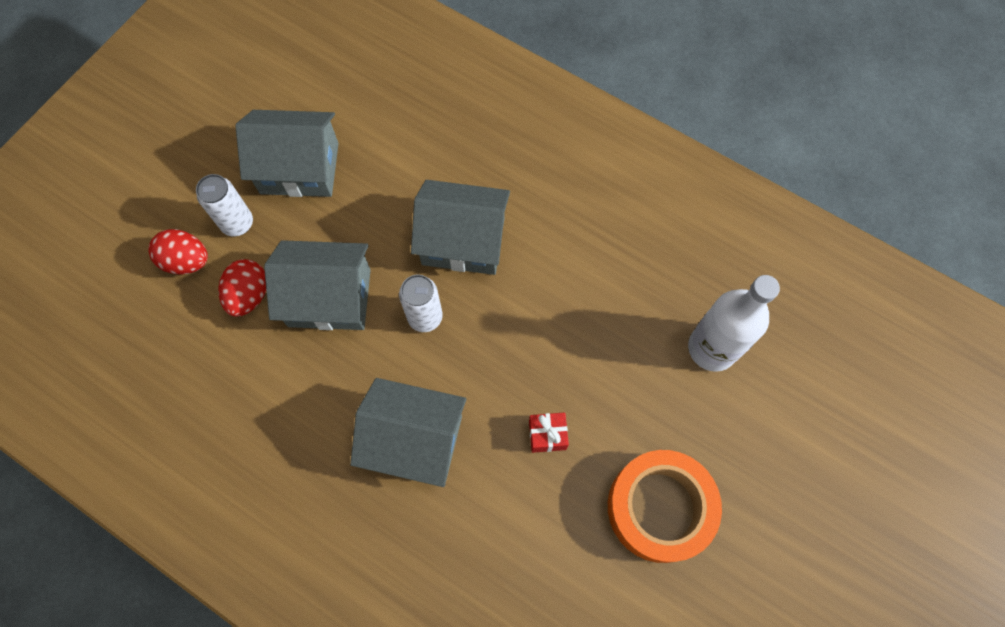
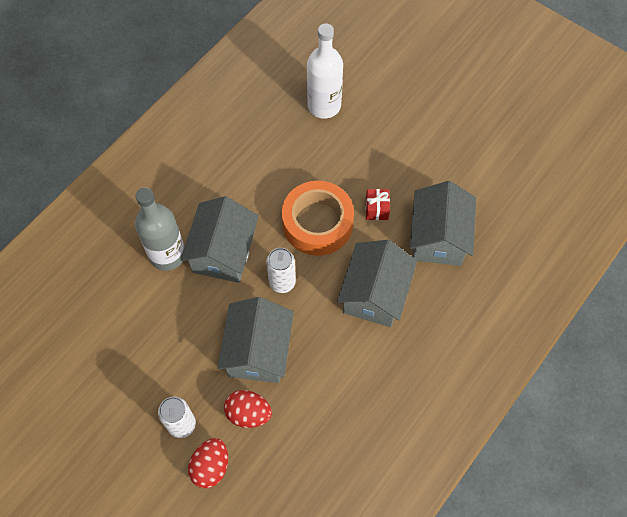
camera: 85 degrees left, 5 degrees down
(299, 168) = (137, 373): grey house -> grey house (438, 237)
(454, 177) = (167, 255): none -> grey bottle
(659, 508) = (427, 149): orange tape -> orange tape (317, 223)

